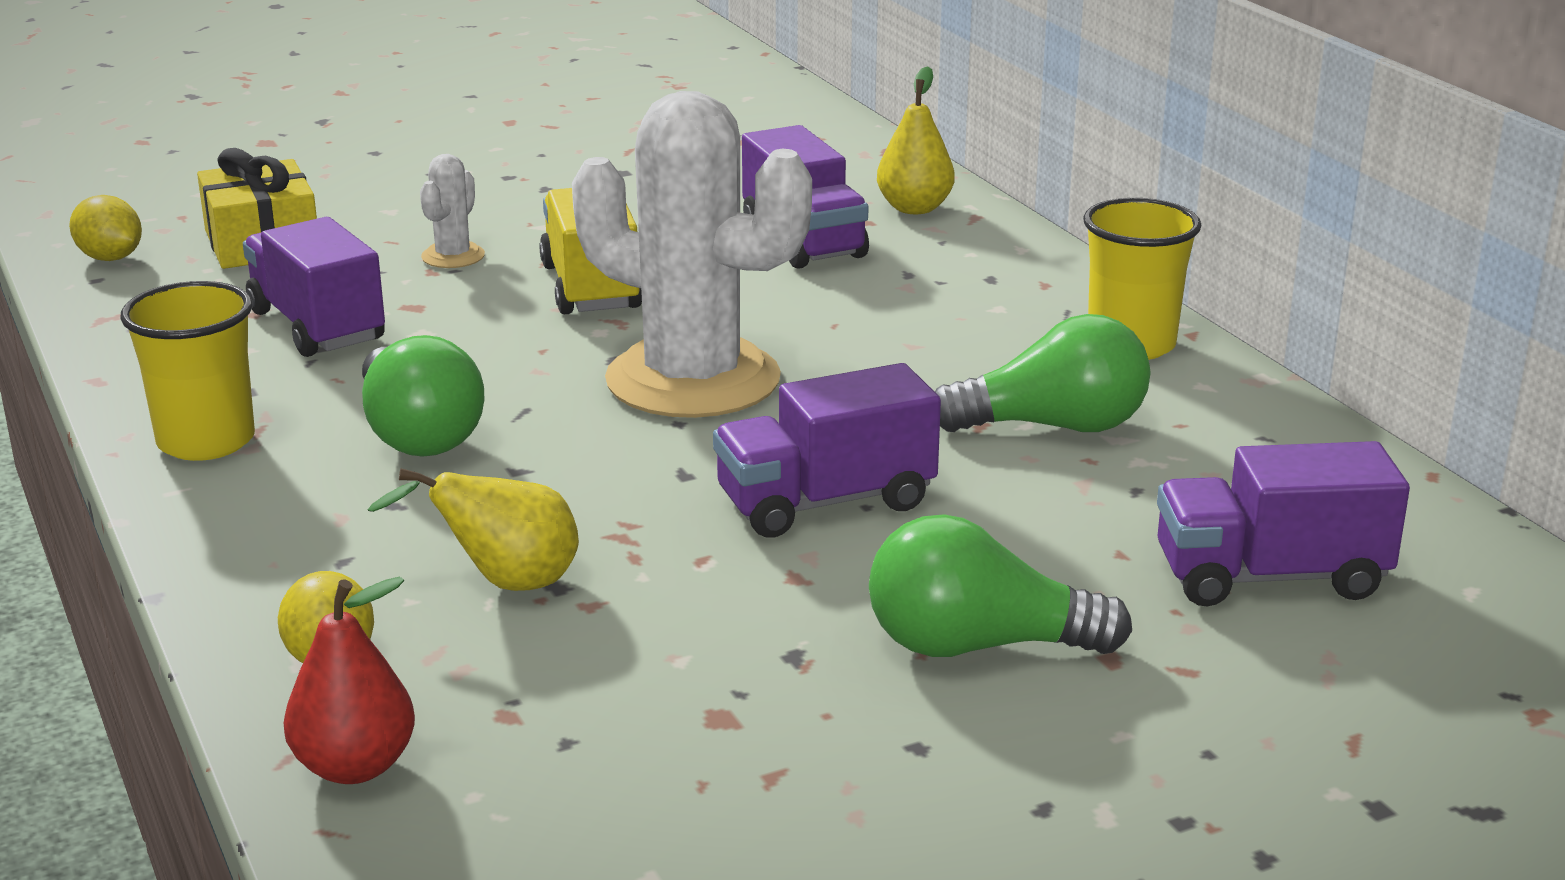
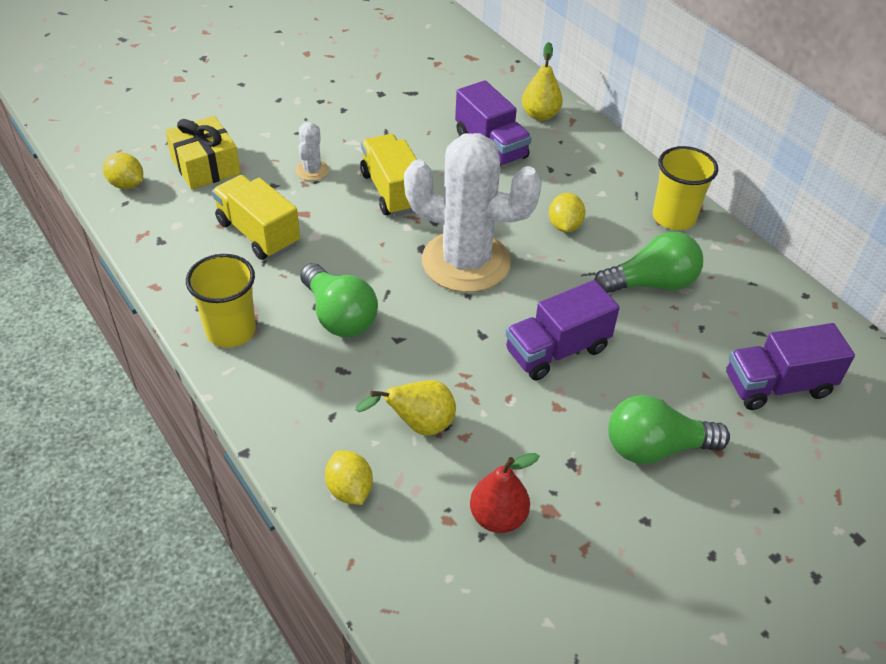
camera: 10 degrees left, 20 degrees up
(317, 326) = (258, 233): purple truck -> yellow truck
(355, 766) = (386, 564): red pear -> red pear (498, 517)
(906, 345) = (564, 226): none -> yellow lemon

